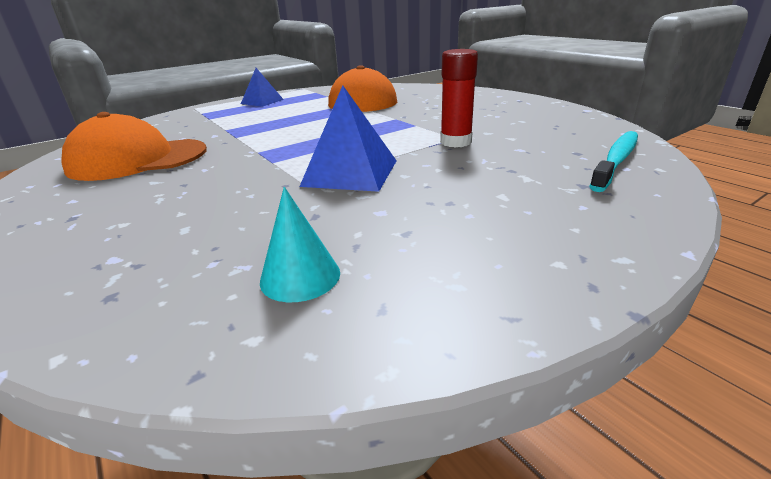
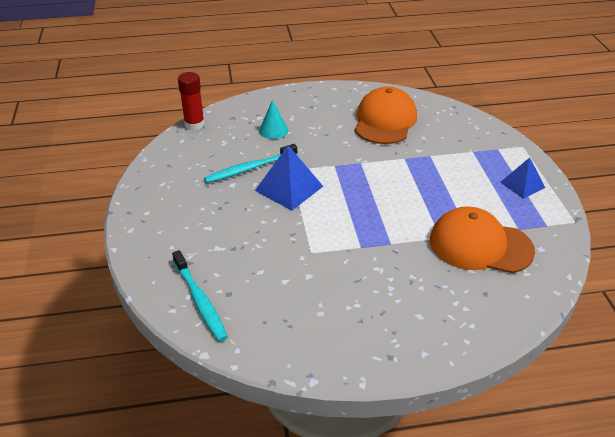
camera: 115 degrees right, 10 degrees up
(300, 276) = (203, 153): turquoise cone -> turquoise cone (273, 130)
(323, 211) = (249, 169): none -> turquoise toothbrush
(456, 142) = (301, 249): red glue stick -> red glue stick (194, 124)

